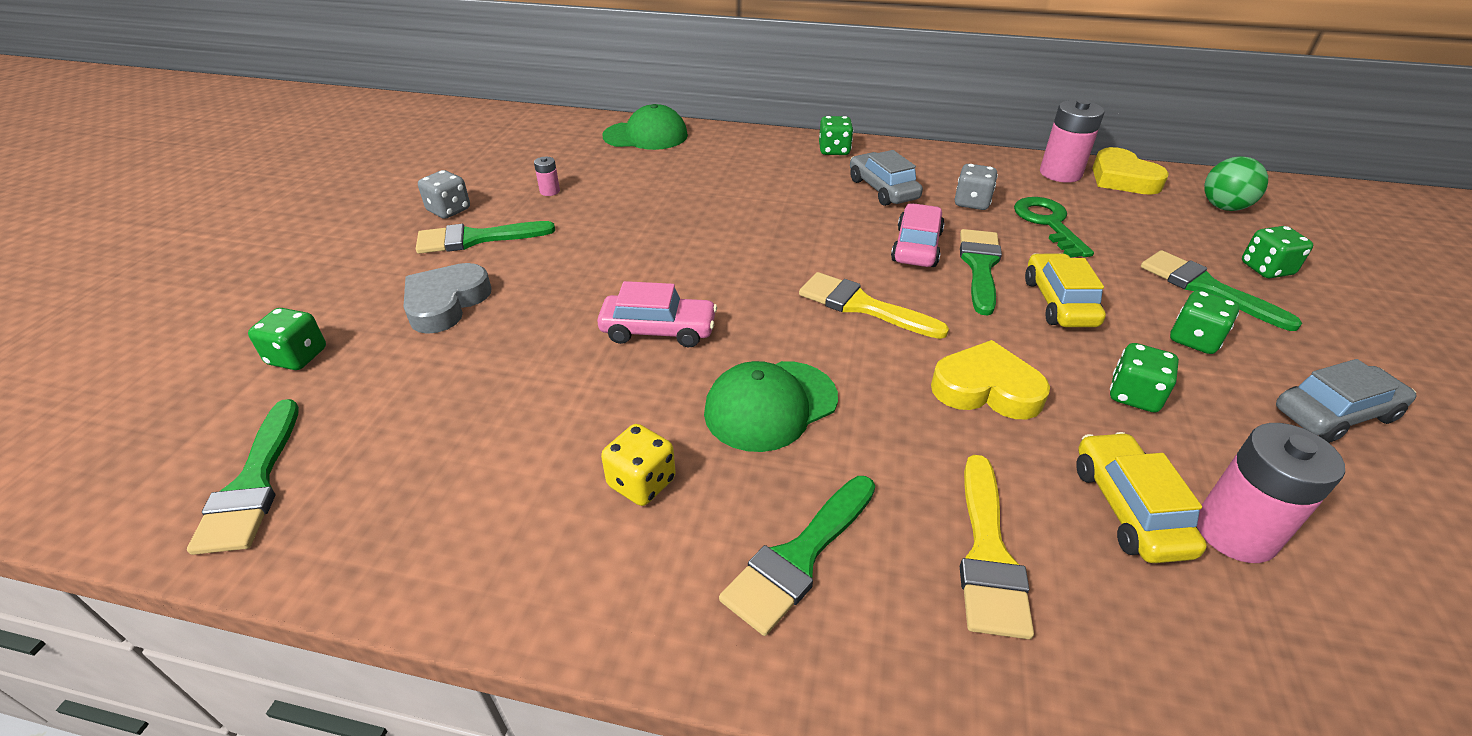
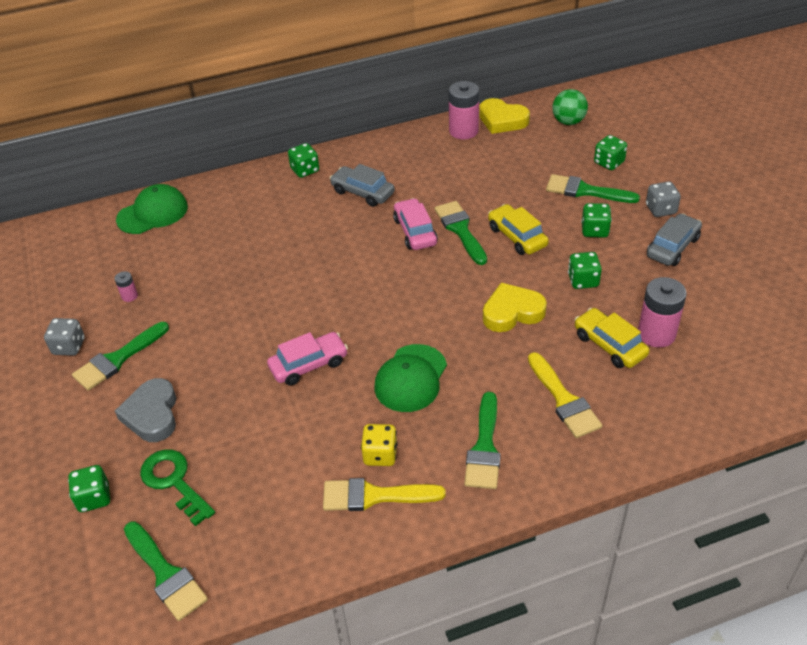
camera: 30 degrees left, 5 degrees up
(862, 306) = (413, 290): yellow brush -> yellow brush (374, 496)
(971, 203) = (425, 180): grey dice -> grey dice (660, 209)
(1048, 223) = (479, 178): green key -> green key (174, 482)

